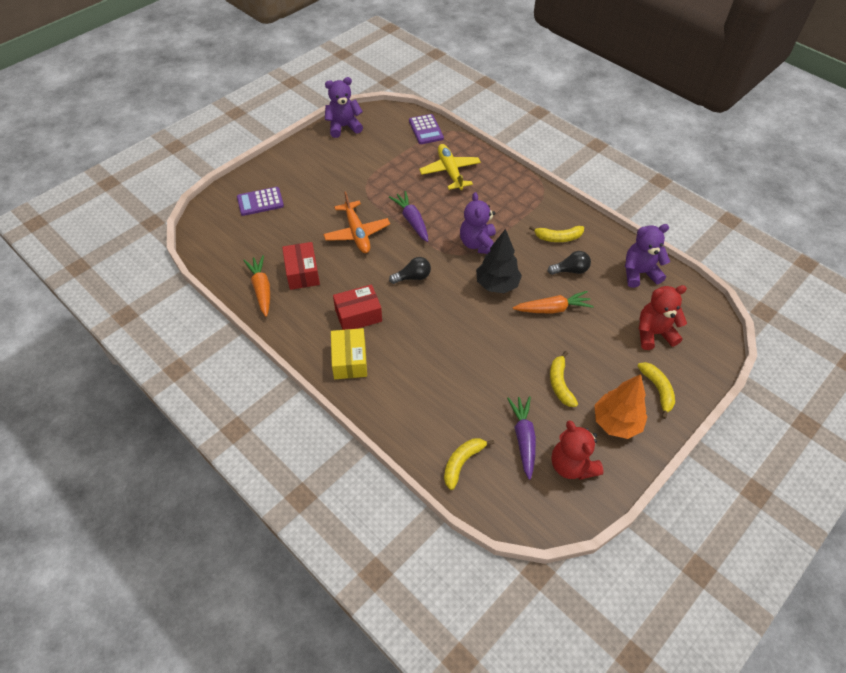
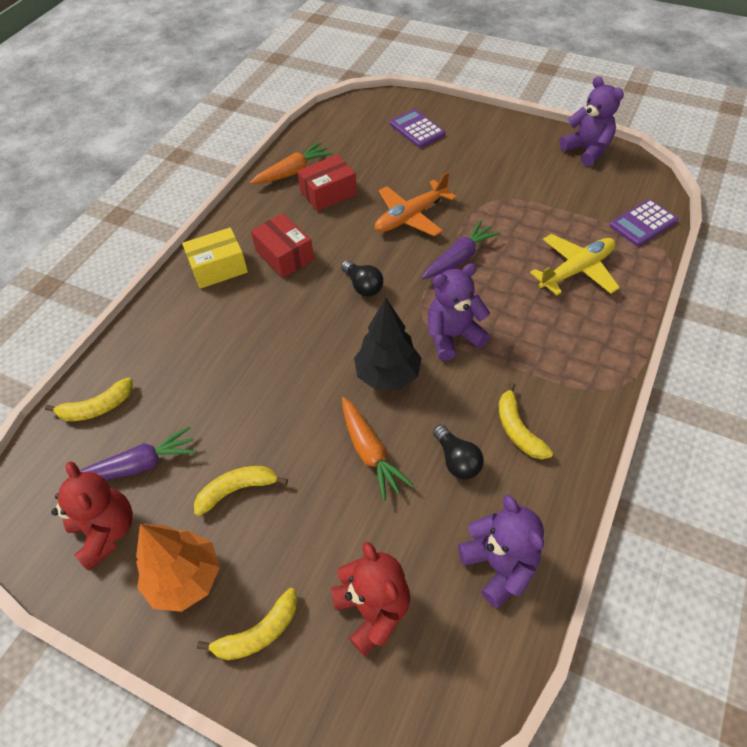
camera: 75 degrees right, 0 degrees up
(462, 462) = (97, 408): yellow banana -> yellow banana turned 135 degrees clockwise
(572, 465) = (106, 532): red teddy bear -> red teddy bear turned 105 degrees clockwise

